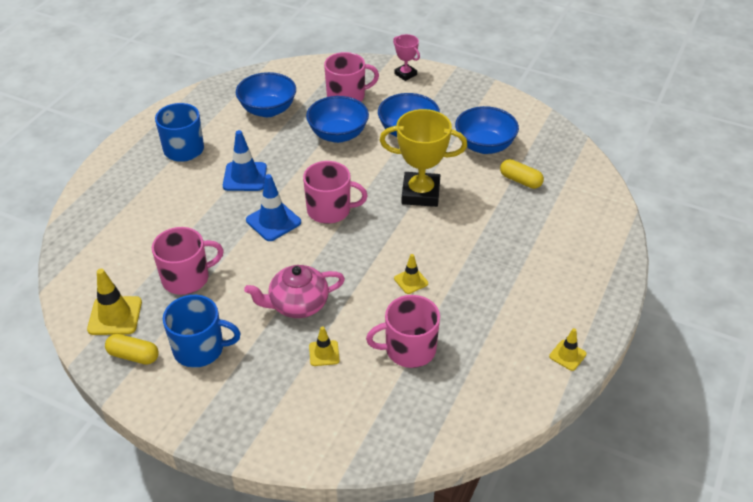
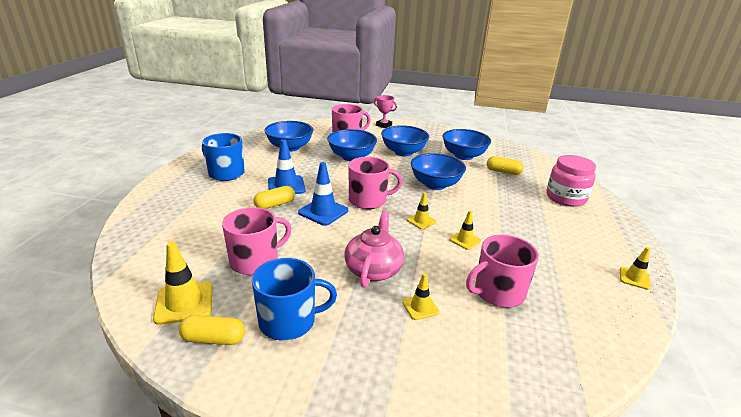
camera: 15 degrees left, 15 degrees down
(225, 205) = (275, 205): none -> yellow capsule
(297, 304) = (373, 269): pink teapot -> pink teapot turned 135 degrees clockwise
(376, 248) = (421, 221): none -> yellow traffic cone
(420, 193) = (435, 184): yellow trophy -> blue bowl
(573, 233) = (565, 198): none -> pink jar

